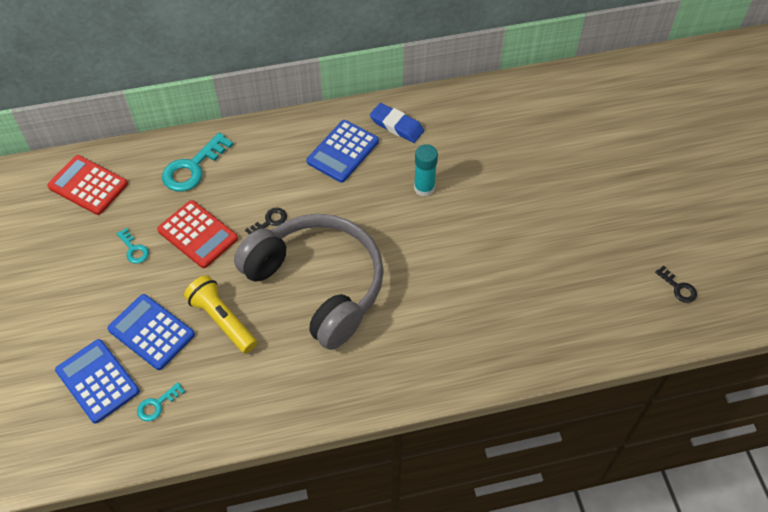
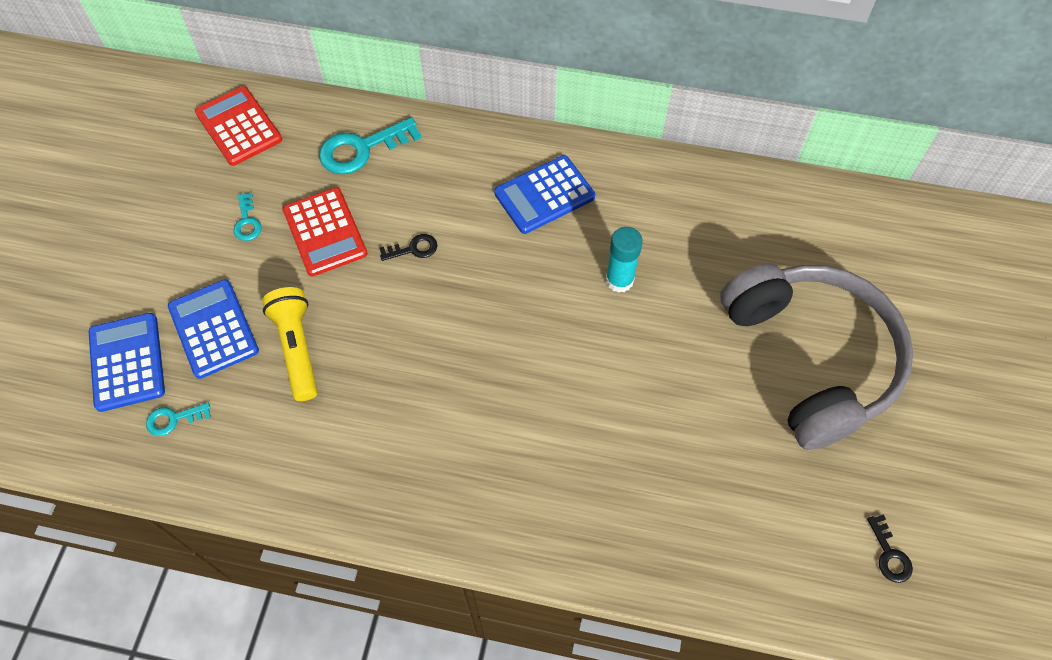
camera: 25 degrees right, 5 degrees up
(318, 284) = (428, 351): grey headphones -> grey headphones (811, 358)
(396, 126) = (627, 187): blue eraser -> none

